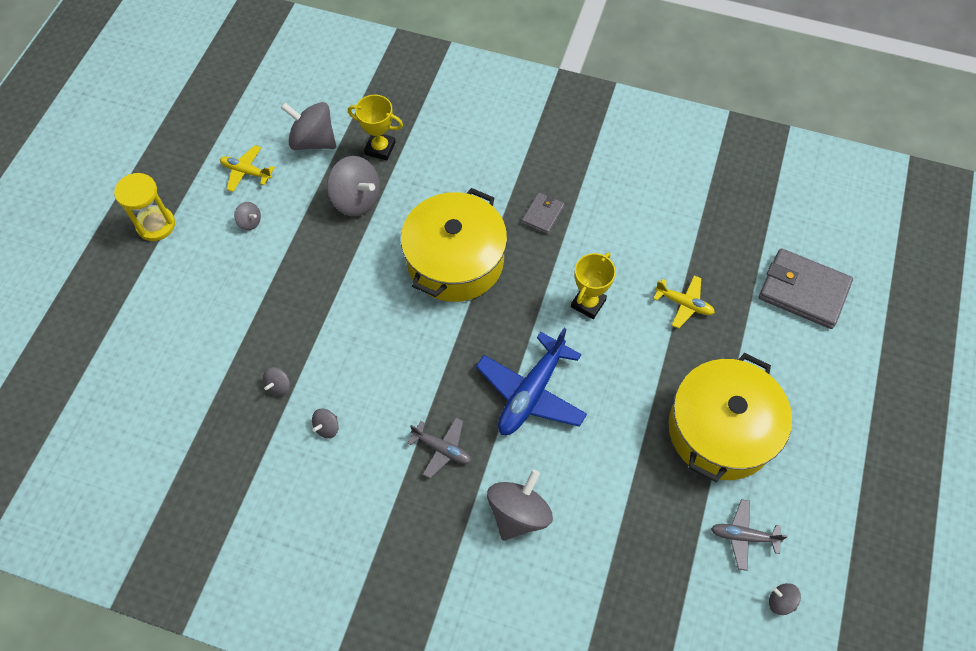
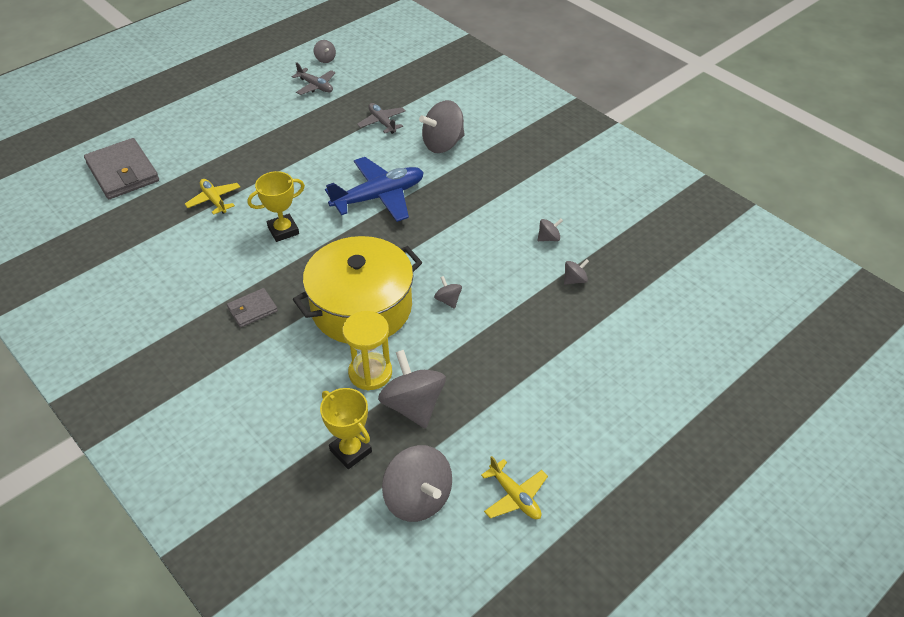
camera: 150 degrees left, 15 degrees down
(156, 225) = (643, 480): yellow hourglass -> yellow hourglass (370, 373)
(250, 222) = (537, 434): grey spinning top -> grey spinning top (448, 300)
(442, 449) = (469, 193): grey plane -> grey plane (382, 122)
(720, 430) = (273, 130): yellow pot -> none

